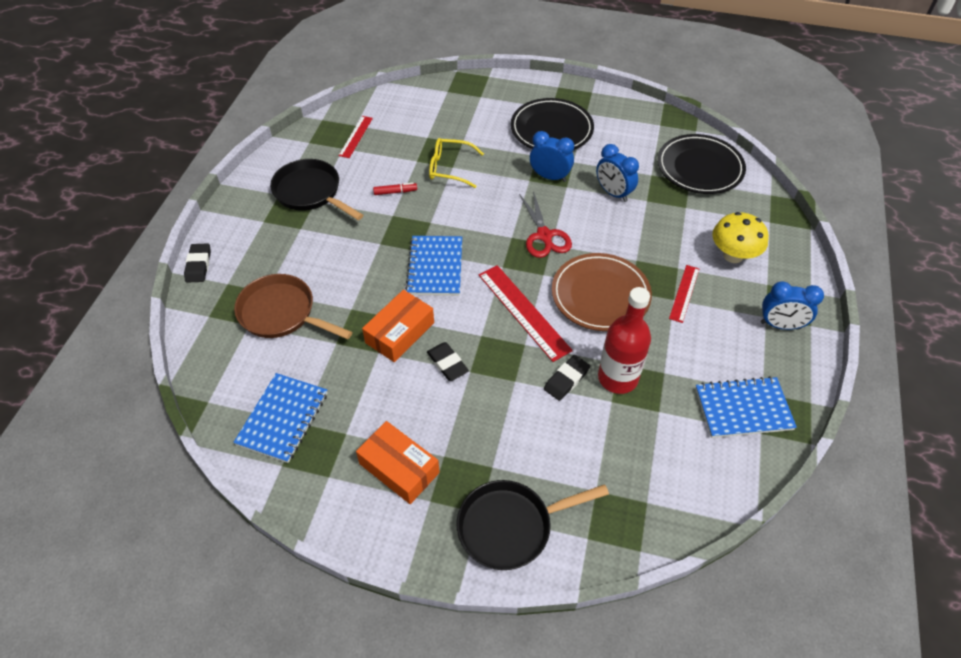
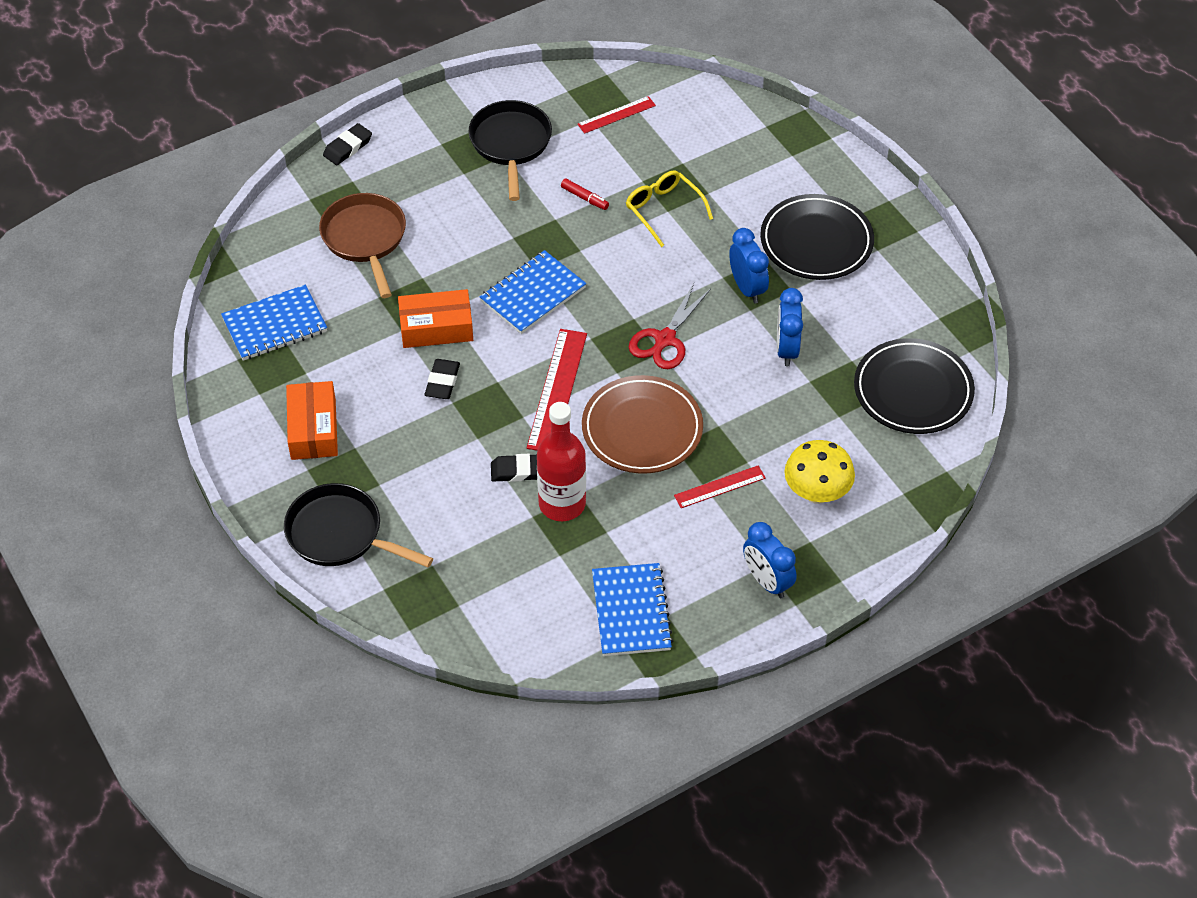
camera: 45 degrees right, 0 degrees up
(743, 409) = (631, 611): blue notebook -> blue notebook turned 45 degrees clockwise

